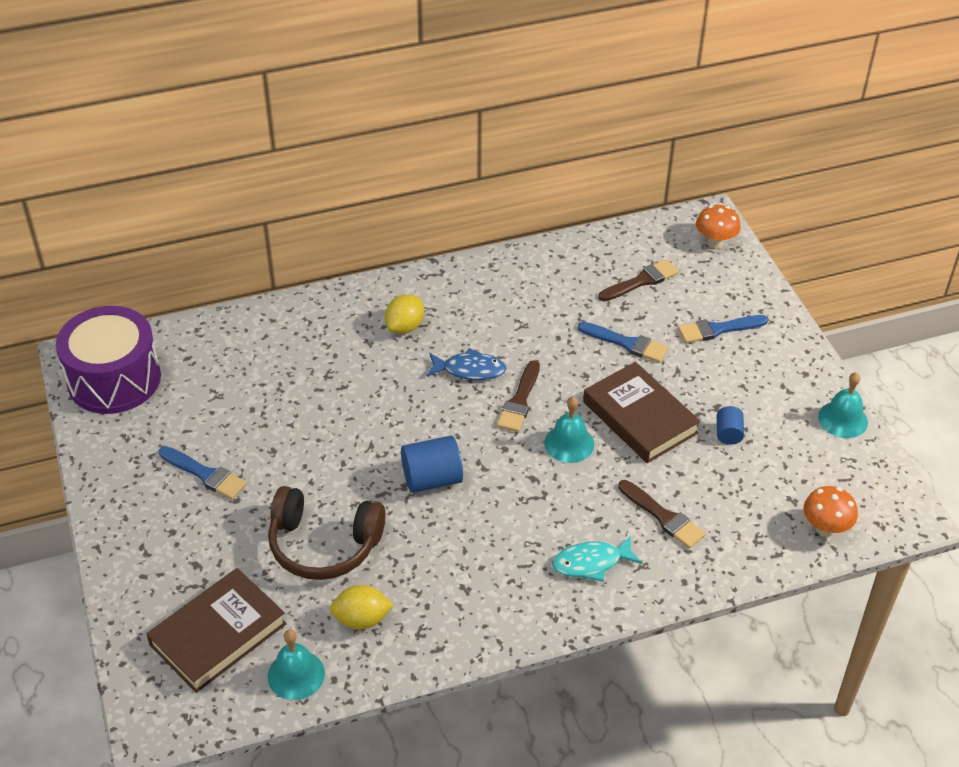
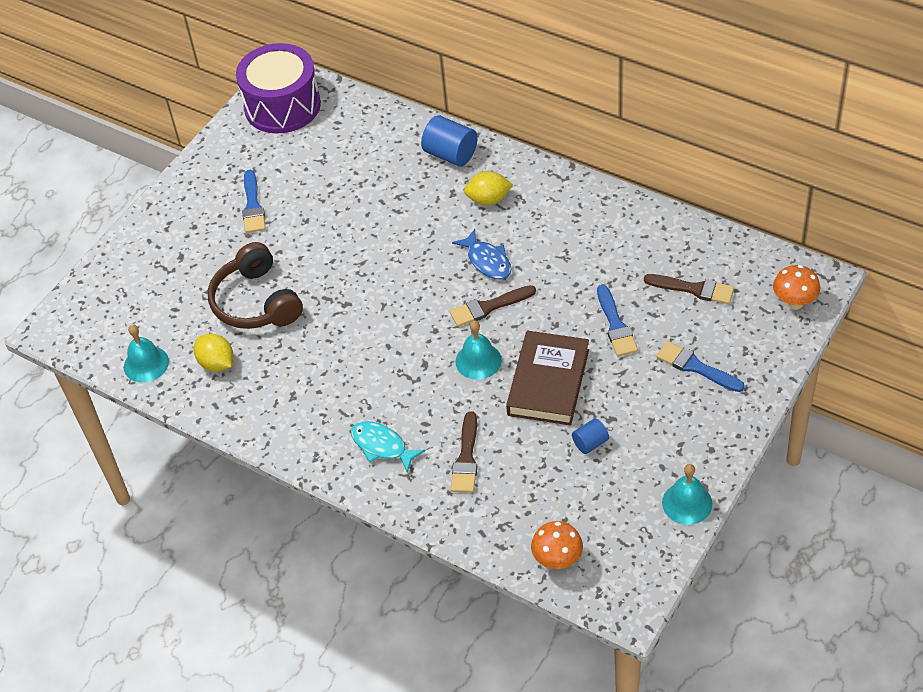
camera: 55 degrees right, 5 degrees up
(218, 634) = (140, 306): brown book -> none
(432, 479) = (366, 313): blue cylinder -> blue cylinder (450, 154)

